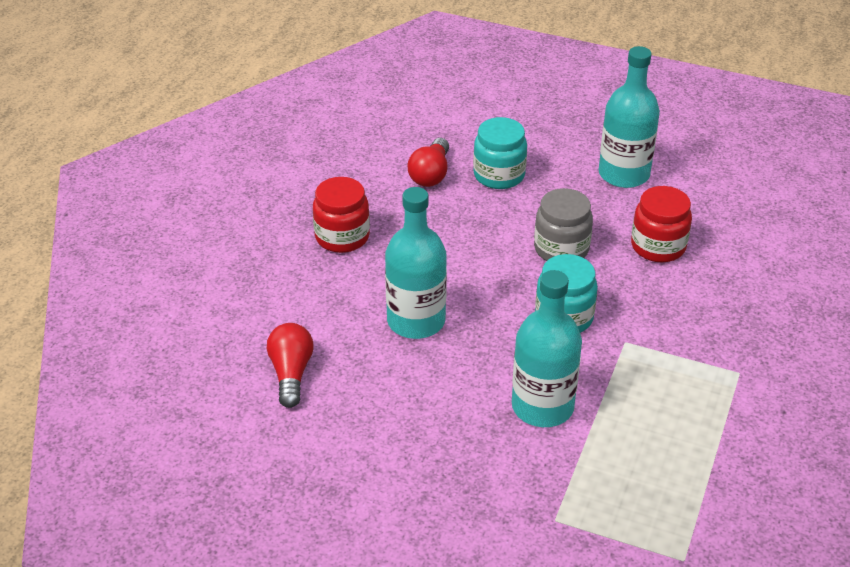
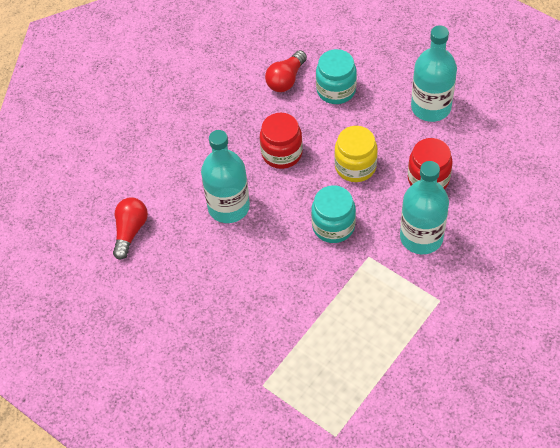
camera: 20 degrees right, 15 degrees up
(342, 237) = (203, 124): red jar -> red jar (282, 153)
(542, 406) = (289, 296): turquoise bottle -> turquoise bottle (421, 237)
(561, 249) = (355, 166): grey jar -> yellow jar

